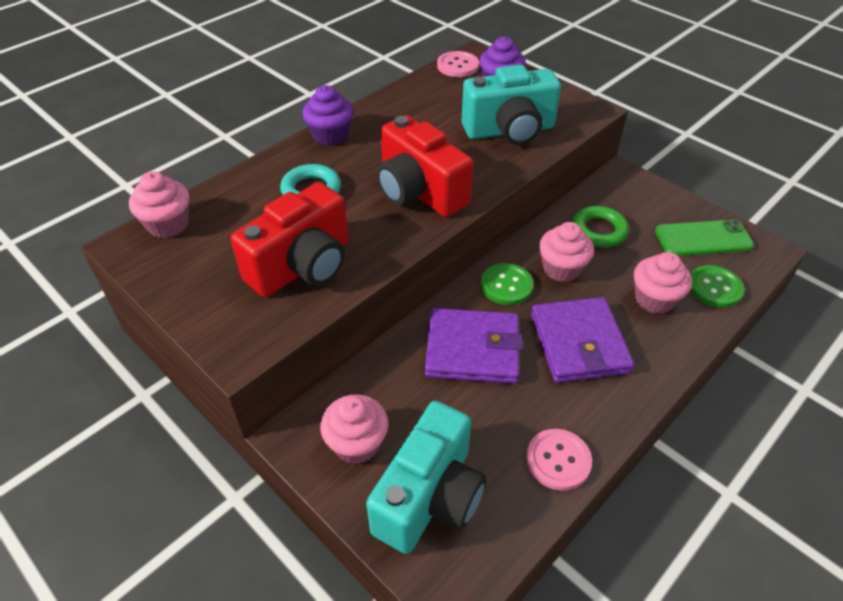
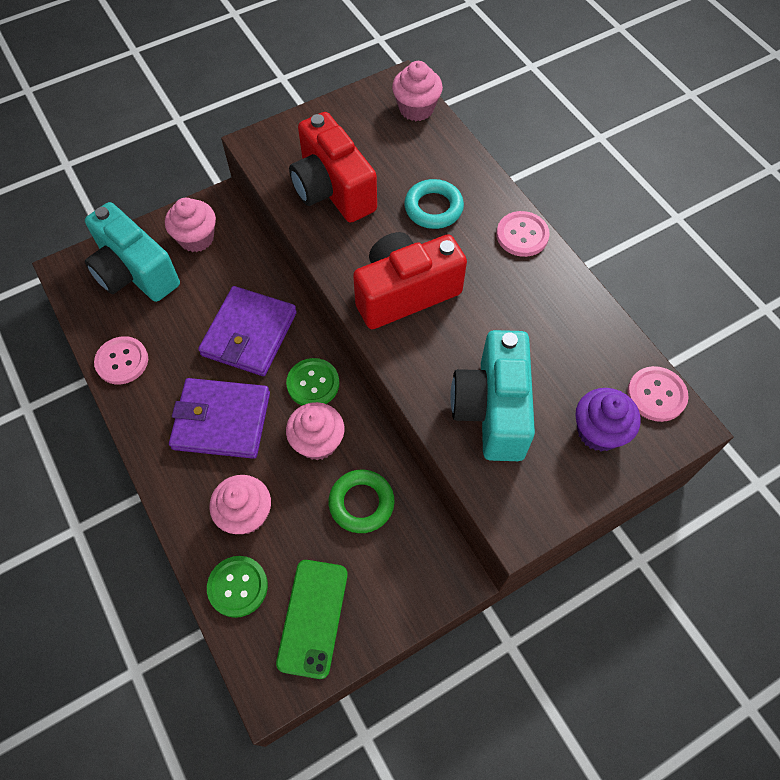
camera: 105 degrees right, 15 degrees up
(330, 136) = (522, 235): purple cupcake -> pink button

